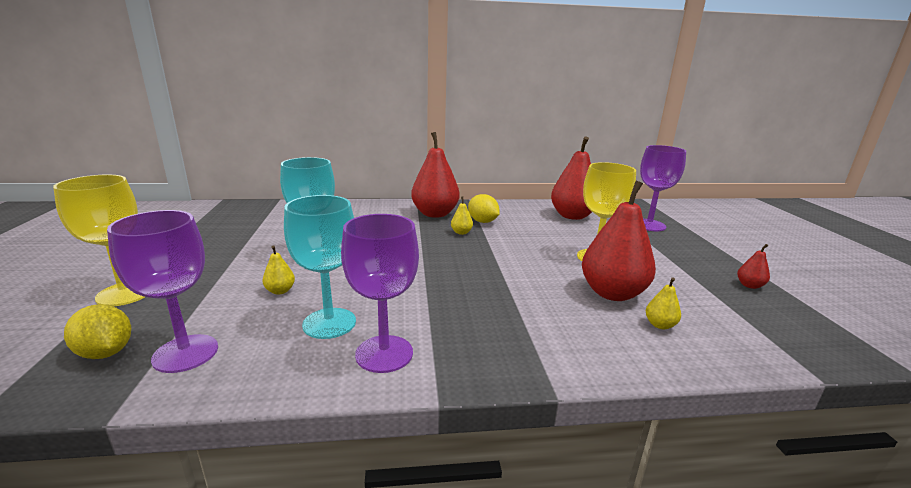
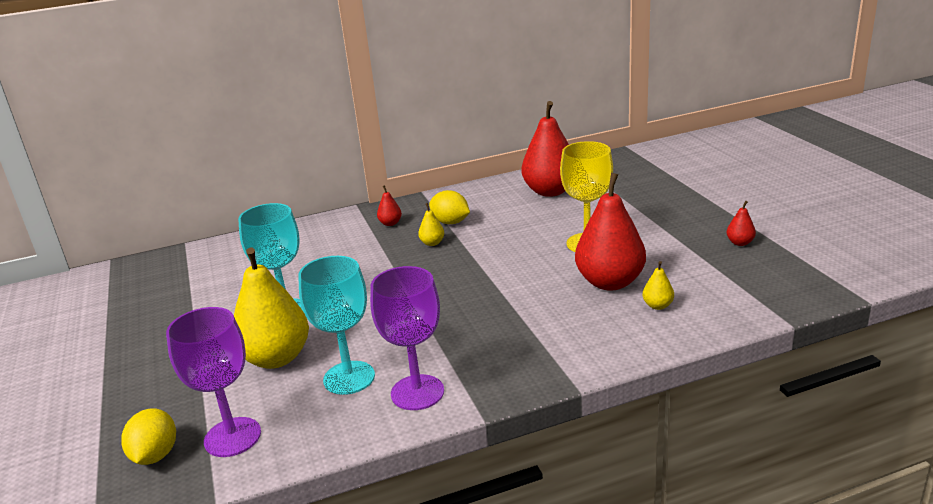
camera: 10 degrees left, 5 degrees up
(106, 352) = (155, 455): yellow lemon -> yellow lemon turned 60 degrees clockwise
(125, 293) = (113, 399): yellow goblet -> none
(280, 291) = (276, 358): yellow pear -> yellow pear, size x2.37
(435, 214) = (390, 223): red pear -> red pear, size x0.42
(649, 225) = (637, 186): purple goblet -> none

